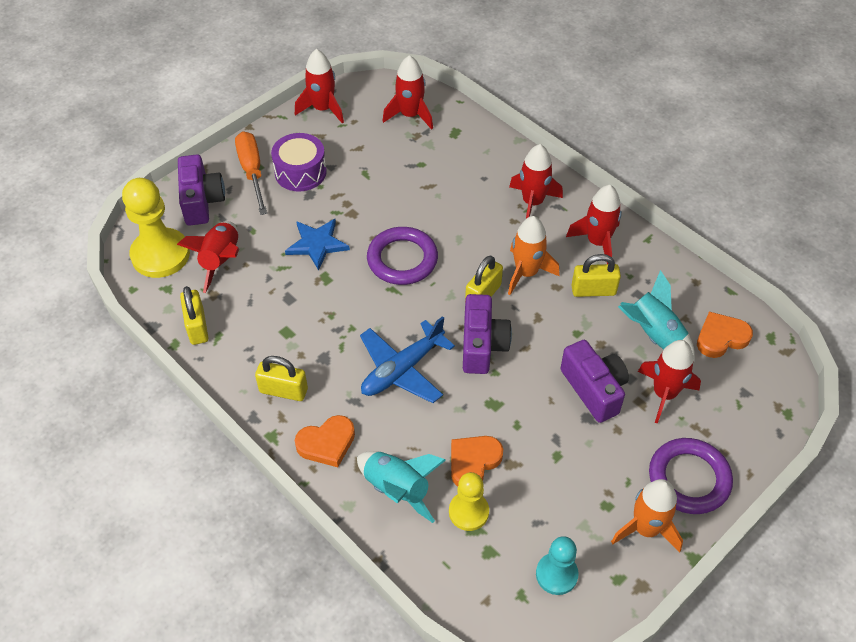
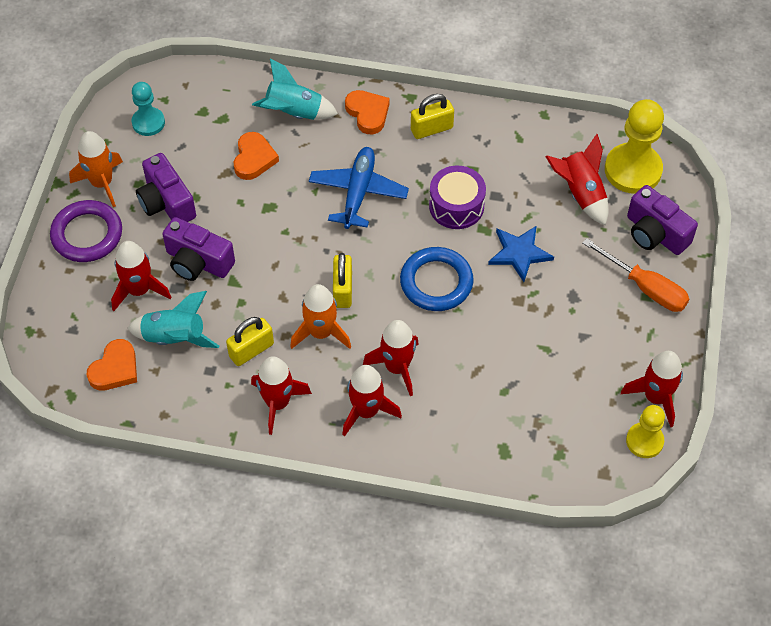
camera: 145 degrees right, 5 degrees up
(197, 327) = (541, 135): yellow padlock -> none
(300, 172) = (603, 313): purple drum -> purple drum (456, 206)
(327, 443) = (368, 113): orange heart -> orange heart turned 120 degrees clockwise
(402, 259) = (436, 282): purple ring -> blue ring
(410, 115) = (565, 444): red rocket -> red rocket (397, 367)
(468, 512) = (234, 126): yellow pawn -> yellow pawn (644, 441)
(482, 345) = (311, 247): purple camera -> purple camera (166, 202)

